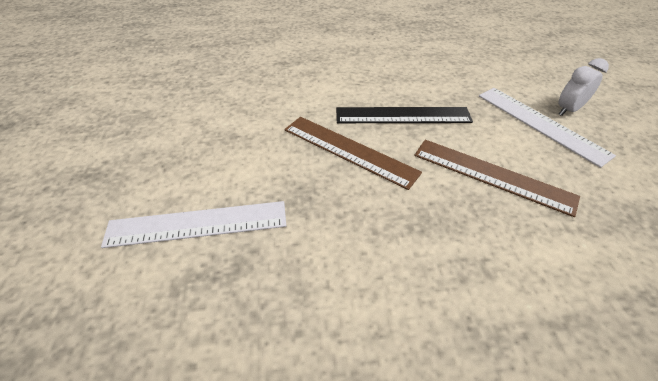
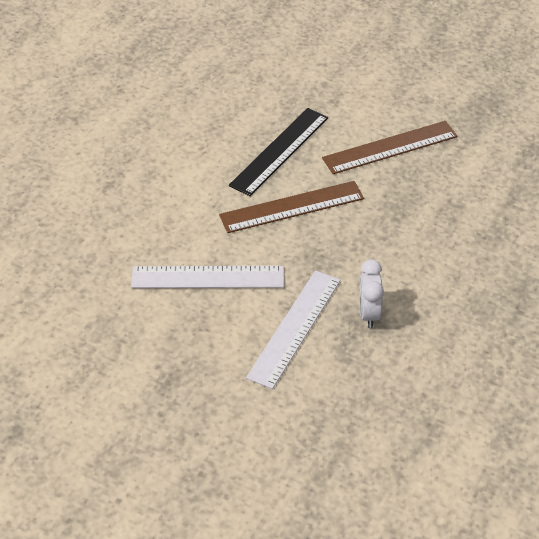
camera: 55 degrees left, 0 degrees up
(541, 124) = (365, 83): white ruler -> white ruler (208, 277)
(568, 110) = (366, 56): white clock -> white clock (369, 314)

